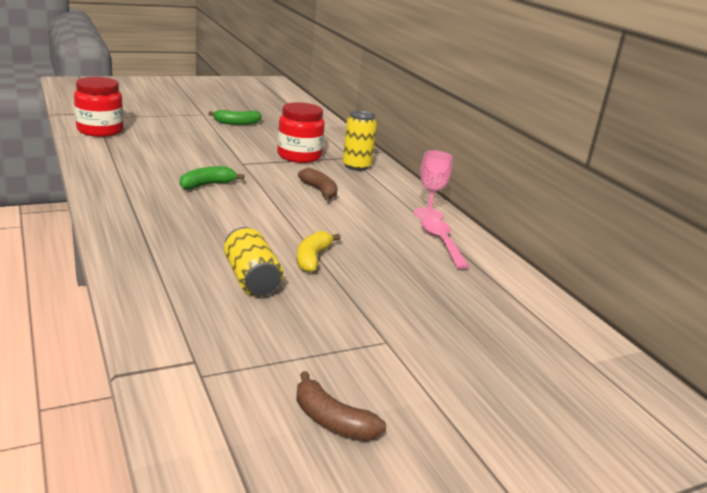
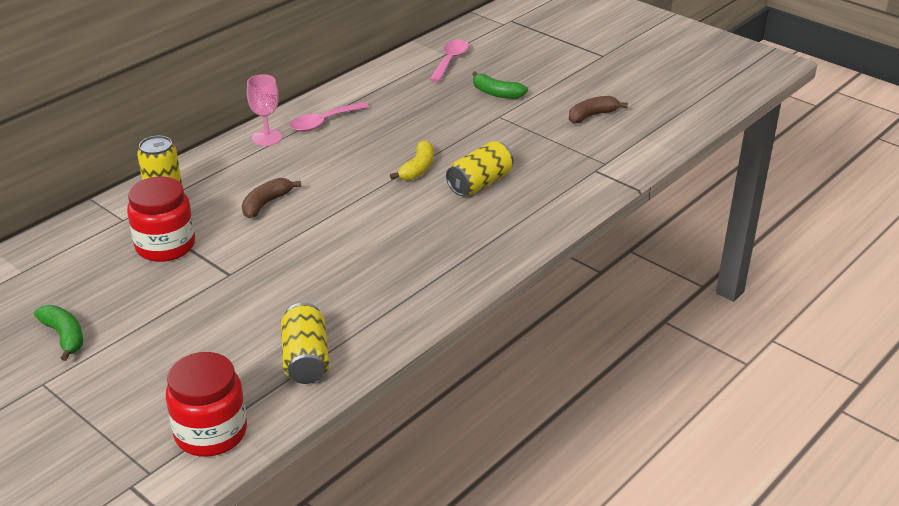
camera: 110 degrees left, 10 degrees up
(119, 160) = (306, 359): none -> yellow can
(207, 185) = (319, 271): green banana -> green banana (496, 93)
(312, 258) = (418, 168): yellow banana -> yellow banana turned 60 degrees counterclockwise
(332, 421) = (592, 116): brown banana -> brown banana turned 135 degrees counterclockwise
(565, 358) = (450, 61): none -> pink spoon

